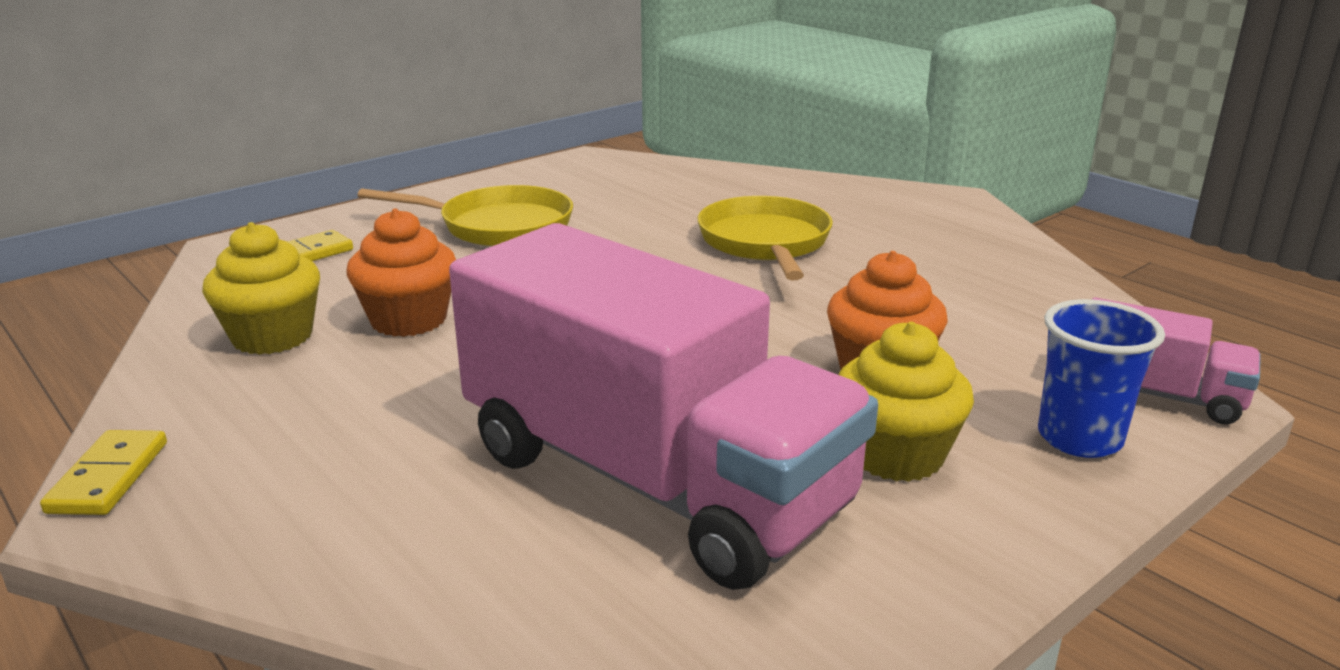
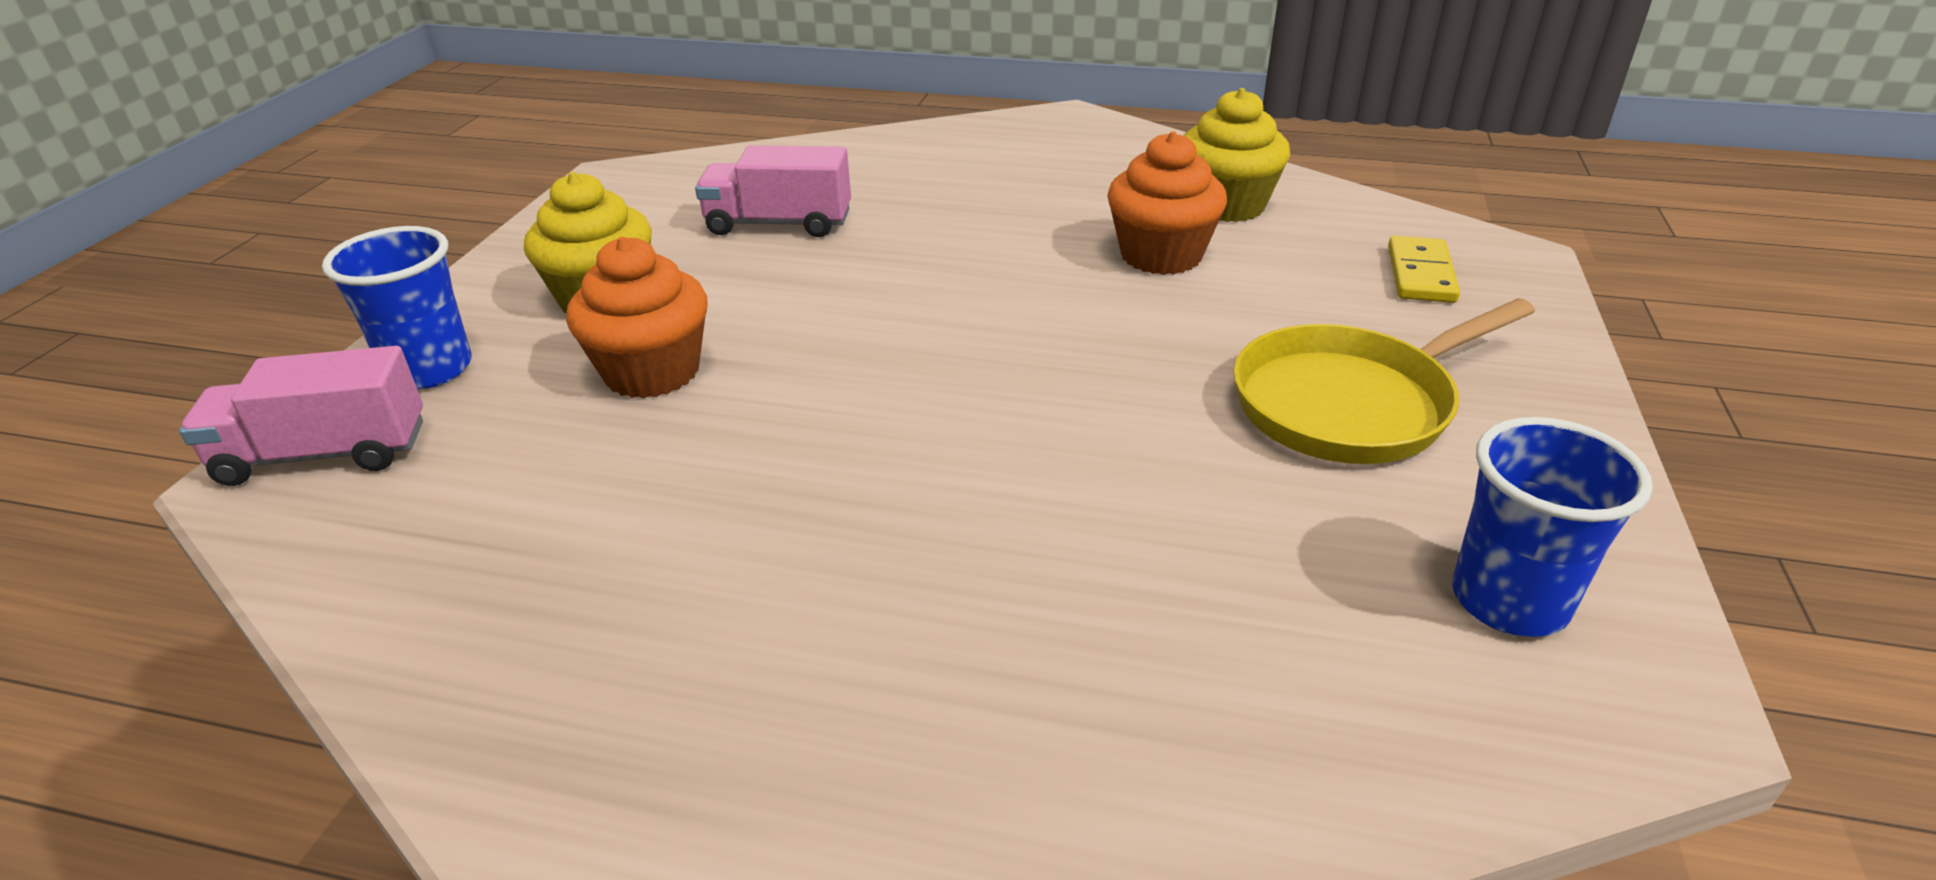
camera: 145 degrees right, 10 degrees up
(109, 477) = (1103, 124): yellow domino -> none
(583, 176) = (1509, 601): none -> blue cup
(653, 480) = (779, 224): pink truck -> pink truck, size x0.45
(765, 243) = (958, 539): yellow pan -> none

